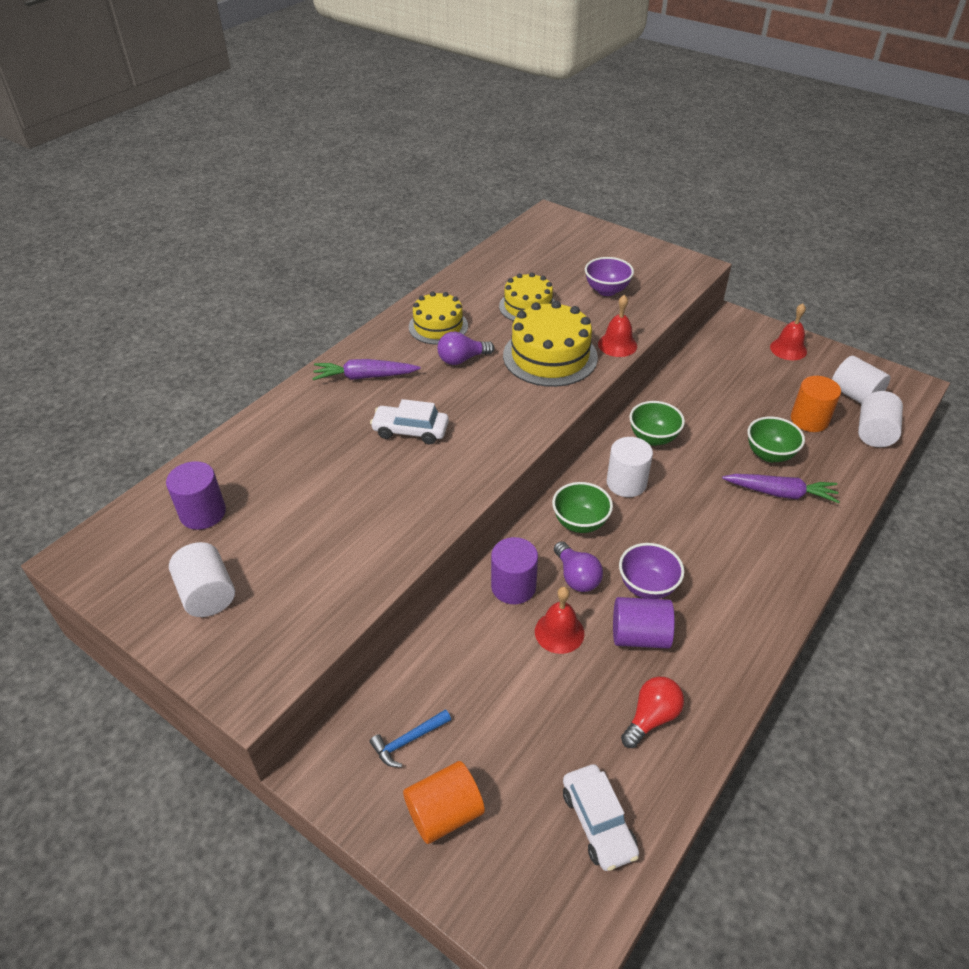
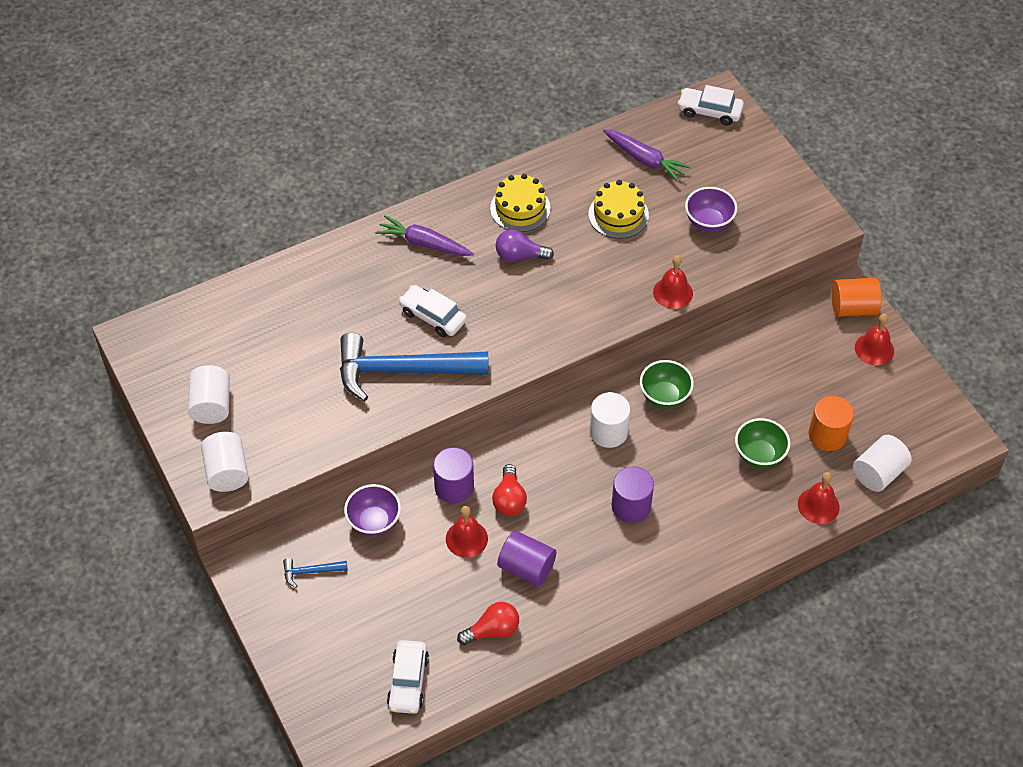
camera: 25 degrees right, 10 degrees up
(203, 513) = (235, 332): purple cylinder -> purple cylinder (631, 506)
(408, 486) = (402, 370): none -> blue hammer
(444, 813) = (310, 630): orange cylinder -> orange cylinder (853, 308)
(549, 225) = (709, 111): none -> white car
(550, 356) = (601, 282): yellow cake -> none
(576, 577) = (509, 499): purple light bulb -> red light bulb
(580, 523) = (543, 453): green bowl -> none
(647, 586) = (560, 531): purple bowl -> purple bowl (374, 522)
(780, 493) = (738, 496): purple carrot -> purple carrot (645, 160)
(851, 475) = (818, 505): none -> red bell
(854, 395) = (896, 426): white cylinder -> white cylinder (227, 472)

